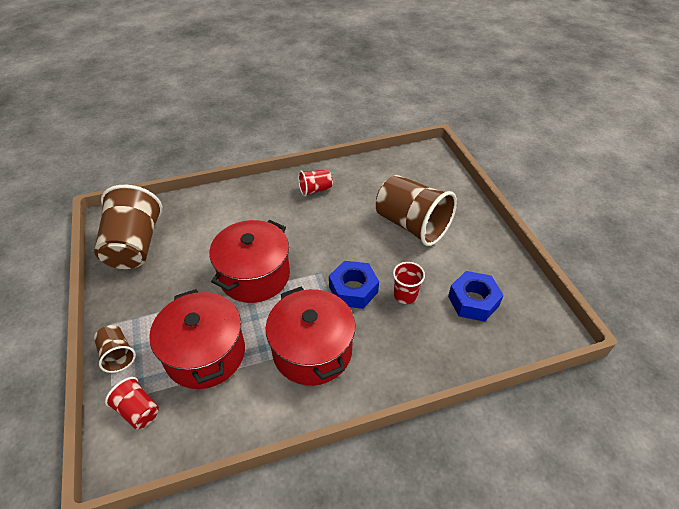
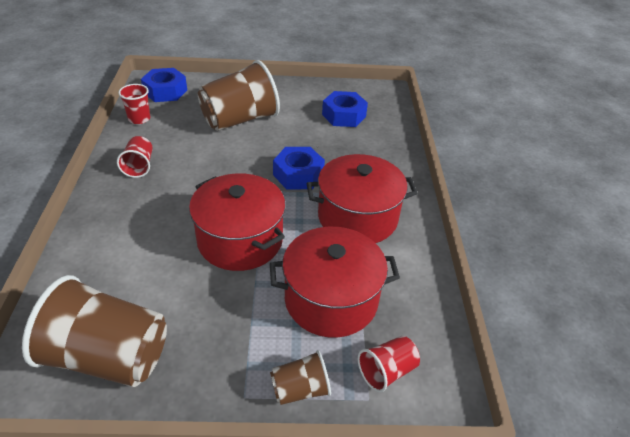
camera: 75 degrees left, 5 degrees down
(405, 295) = (320, 147): red cup -> red cup (139, 119)
(422, 166) = (165, 91): none -> blue nut

